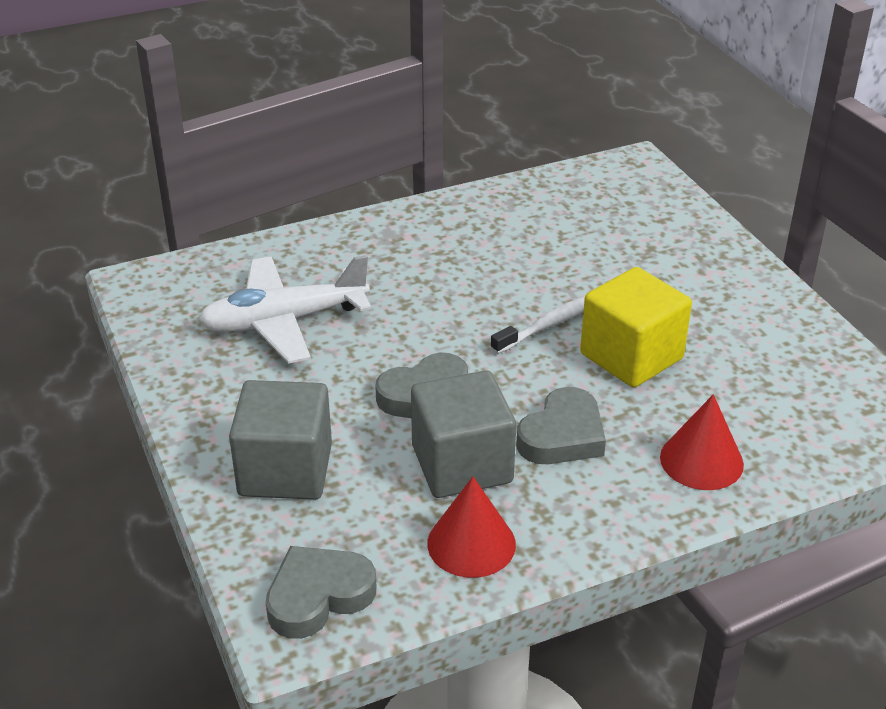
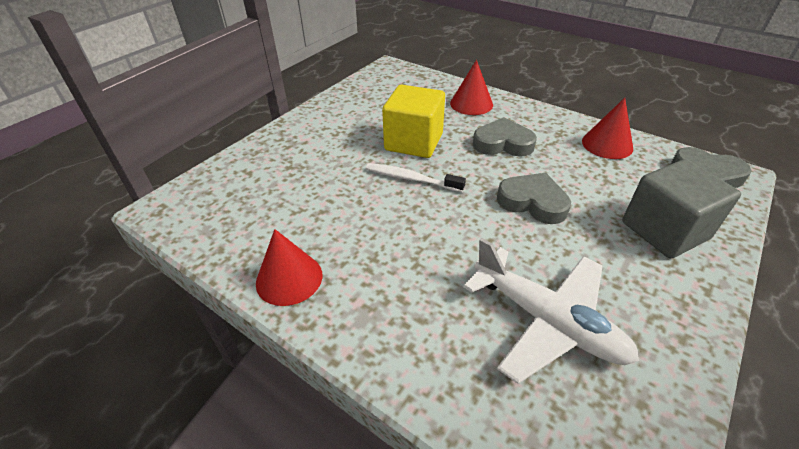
camera: 120 degrees left, 5 degrees up
(462, 464) = (565, 166): grey cube -> none
(469, 210) = (289, 278): none -> red cone

